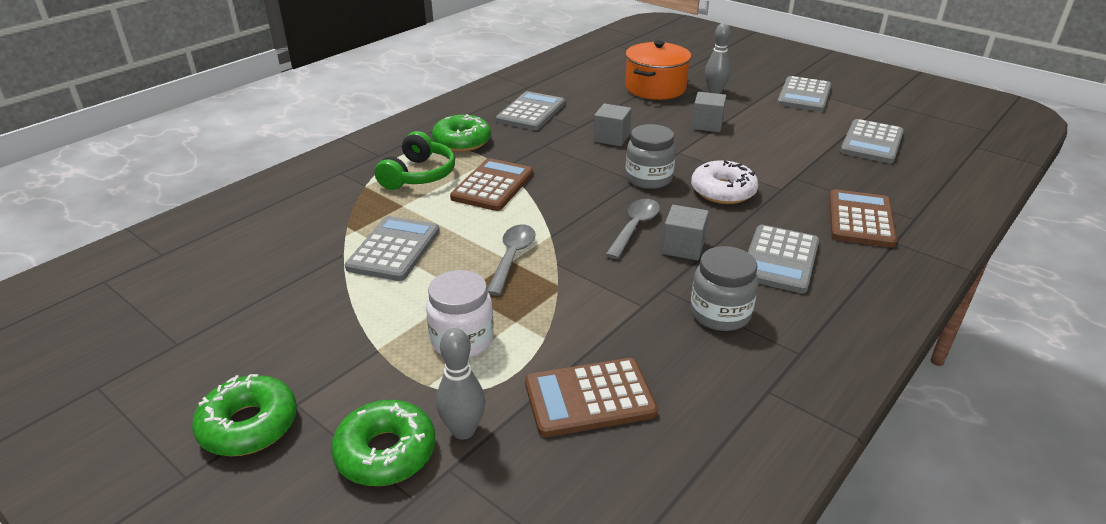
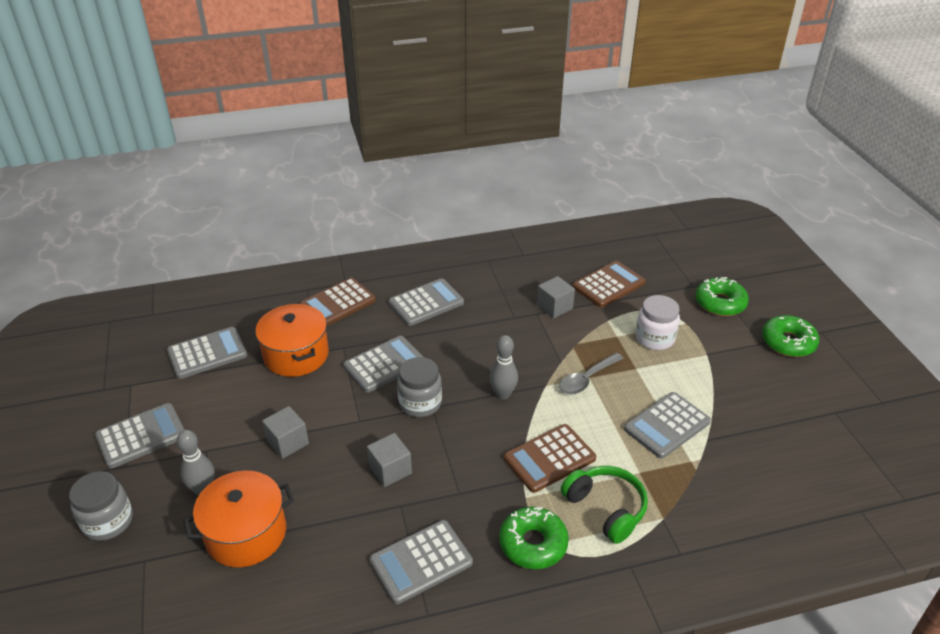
camera: 145 degrees left, 5 degrees up
(418, 175) = (606, 508): green headphones -> green headphones turned 90 degrees clockwise
(463, 430) = (678, 297): grey bowling pin -> grey bowling pin (503, 394)
(589, 398) = (608, 285): brown calculator -> brown calculator turned 60 degrees counterclockwise
(635, 227) = (483, 364): grey spoon -> none
(683, 247) = (470, 336): grey cube -> grey cube (554, 307)
(720, 314) = (501, 291): grey jar -> grey jar (108, 521)
(723, 191) = (384, 364): white donut -> grey calculator
(806, 168) = (296, 355): none -> orange pot

